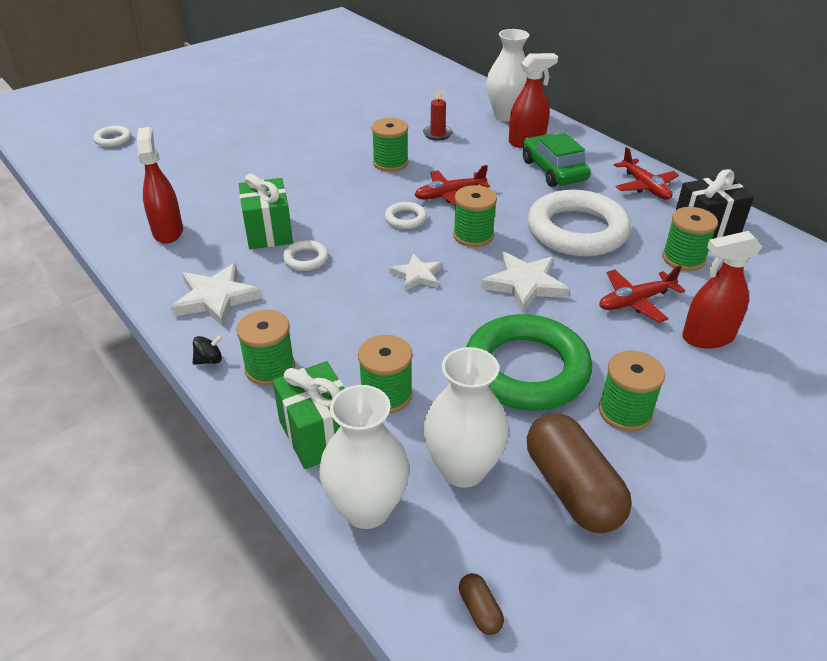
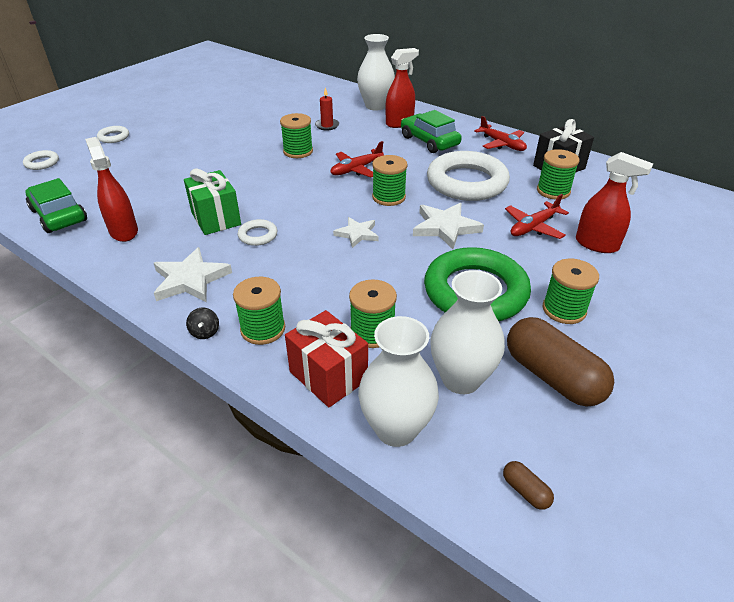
camera: 15 degrees left, 0 degrees up
(110, 203) = (59, 215): none -> green car
(209, 360) = (205, 332): black spinning top -> black spinning top turned 120 degrees clockwise
(318, 434) = (328, 376): green gift -> red gift
(405, 219) = (329, 192): white ring -> white ring (114, 137)
(707, 337) = (597, 244): red spray bottle -> red spray bottle turned 120 degrees counterclockwise

